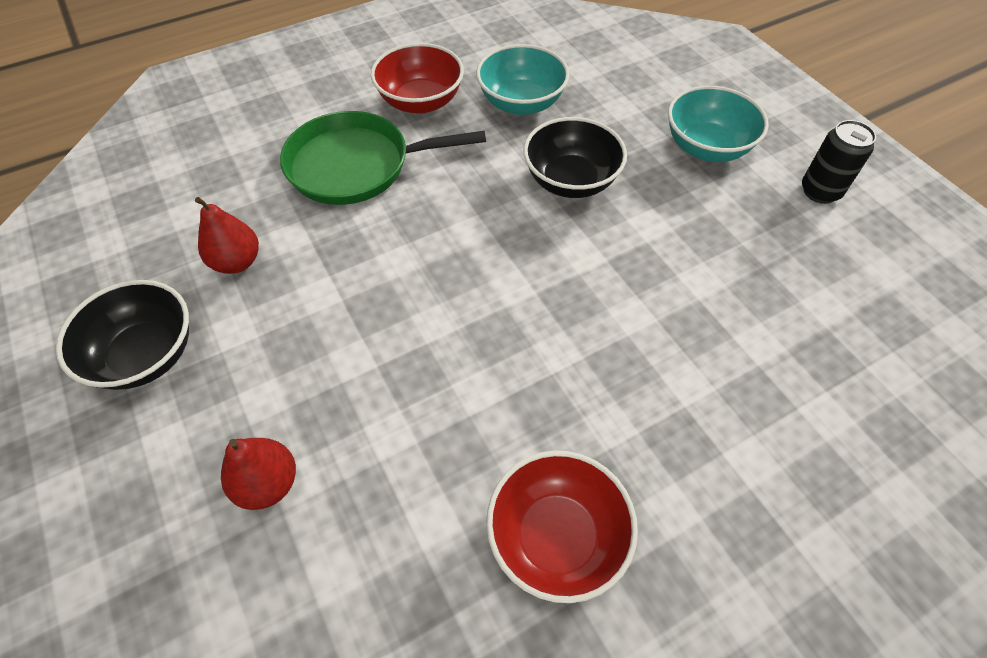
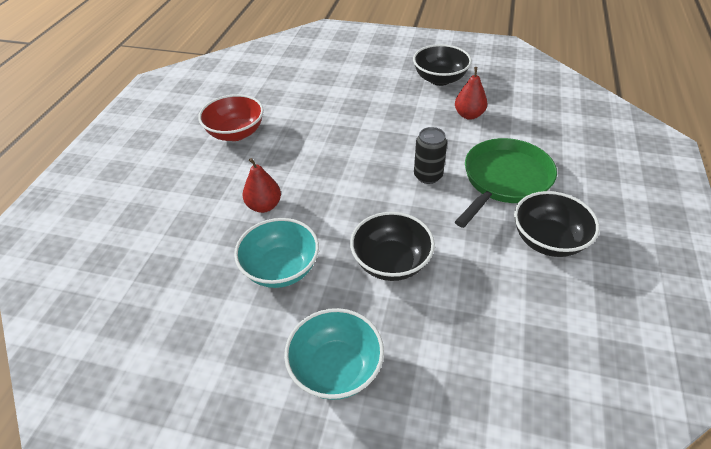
camera: 135 degrees right, 10 degrees down
(268, 483) = (346, 86): red pear -> red pear (264, 206)
(420, 101) = (548, 240): red bowl -> black bowl
(521, 103) = (497, 294): turquoise bowl -> turquoise bowl (281, 269)
(820, 191) = (221, 397): black can -> black can (428, 176)

